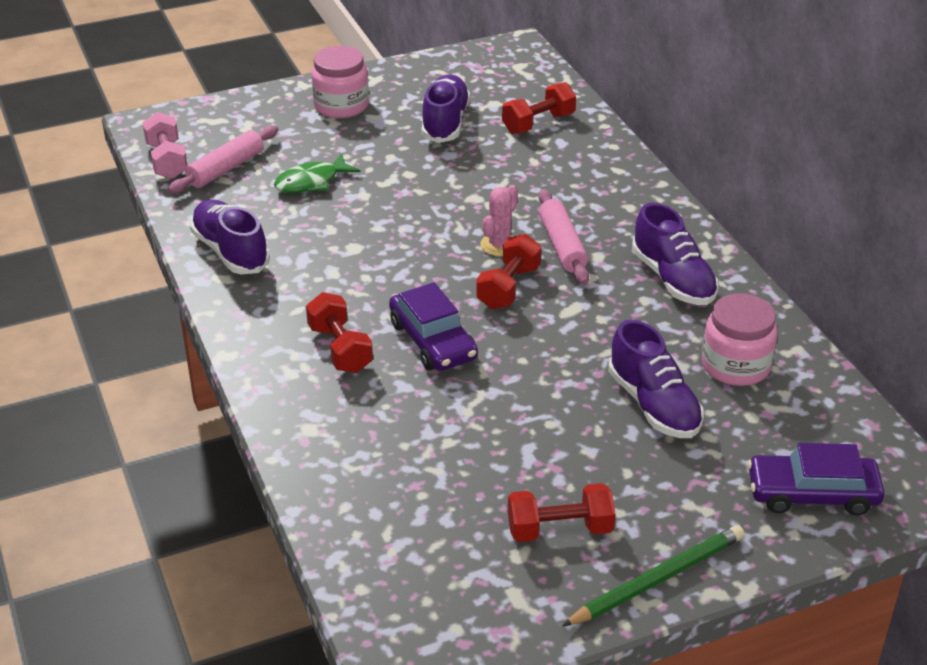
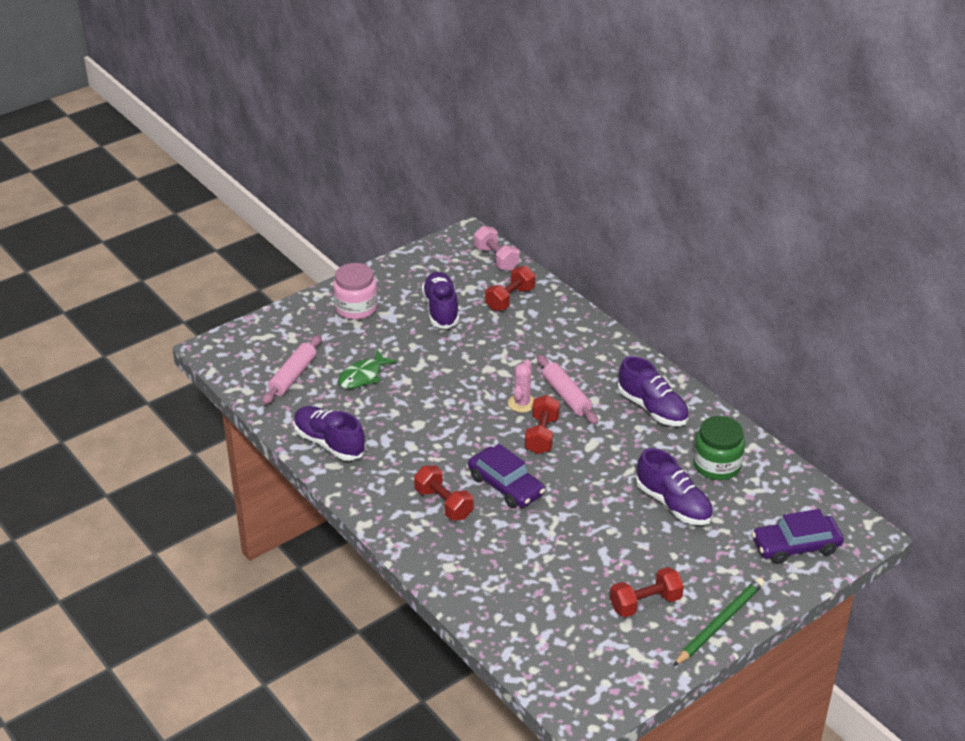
camera: 15 degrees left, 0 degrees up
(167, 161) = (244, 377): pink dumbbell -> pink dumbbell (496, 259)
(735, 365) = (717, 465): pink jar -> green jar

